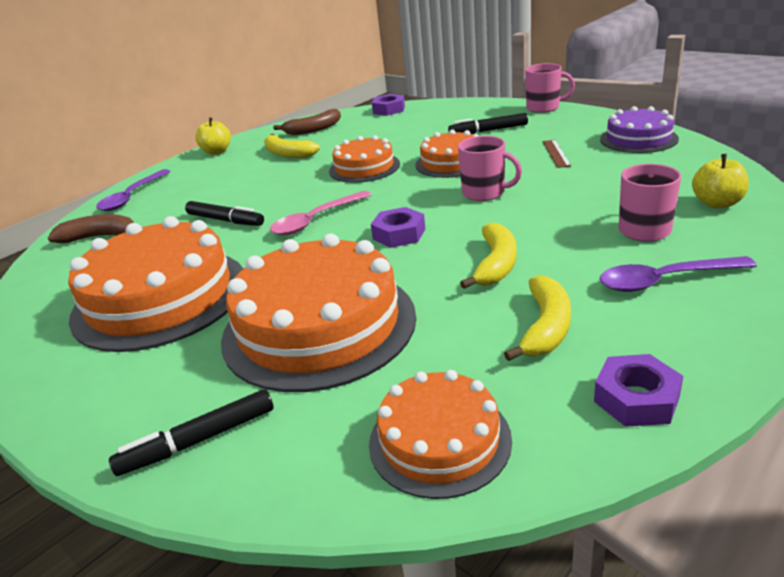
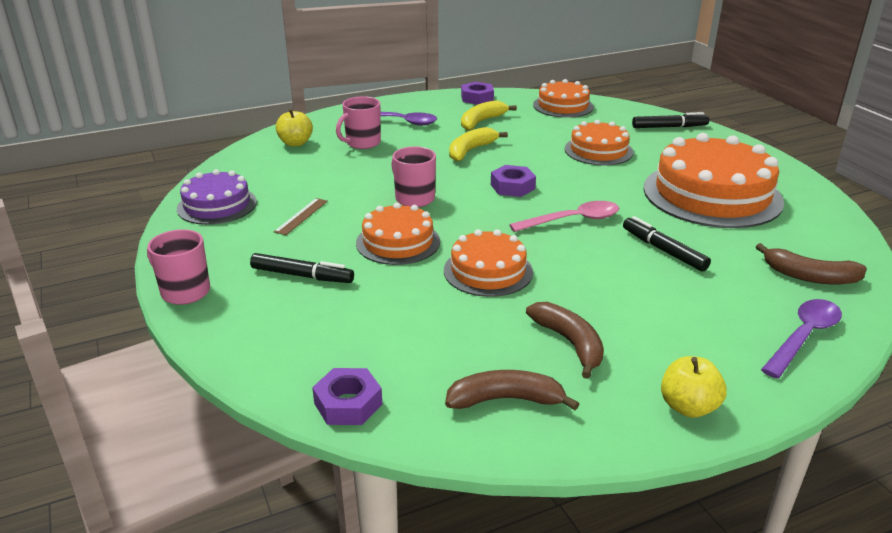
camera: 160 degrees left, 0 degrees up
(288, 154) = (569, 343): yellow banana -> brown banana
(319, 326) = (598, 150): orange cake -> orange cake, size x0.56

